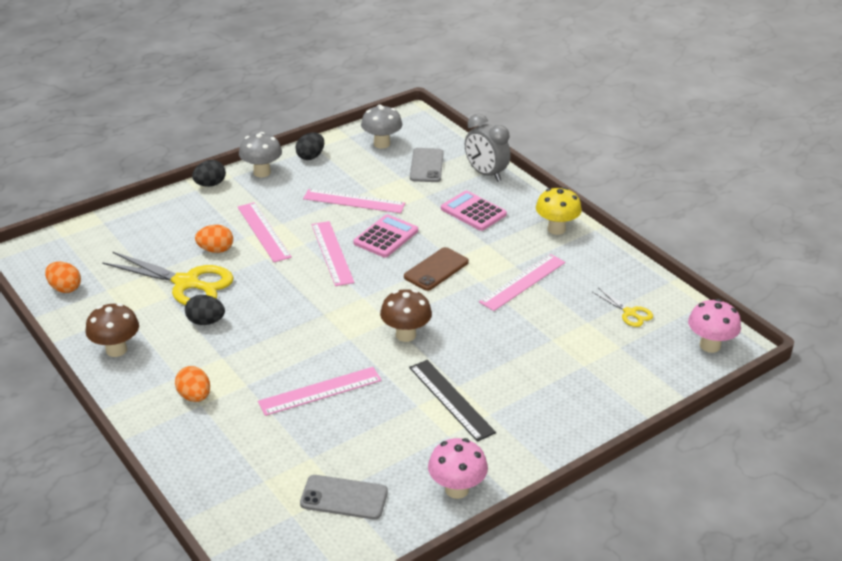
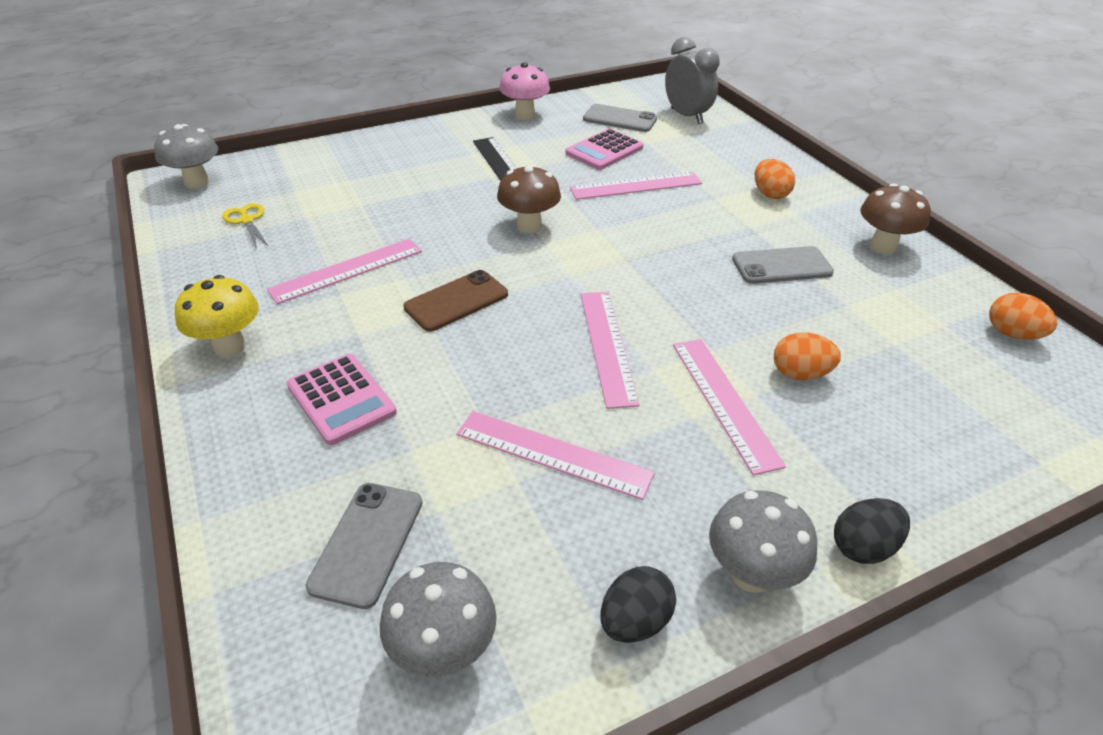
camera: 170 degrees left, 5 degrees up
(186, 283) = (828, 321): yellow scissors -> none
(206, 322) = (781, 266): black egg -> grey phone
(386, 237) = (514, 365): pink calculator -> pink calculator (604, 151)
(486, 174) = (255, 496): grey clock -> grey clock (686, 116)
(710, 345) = (197, 182): pink mushroom -> grey mushroom

